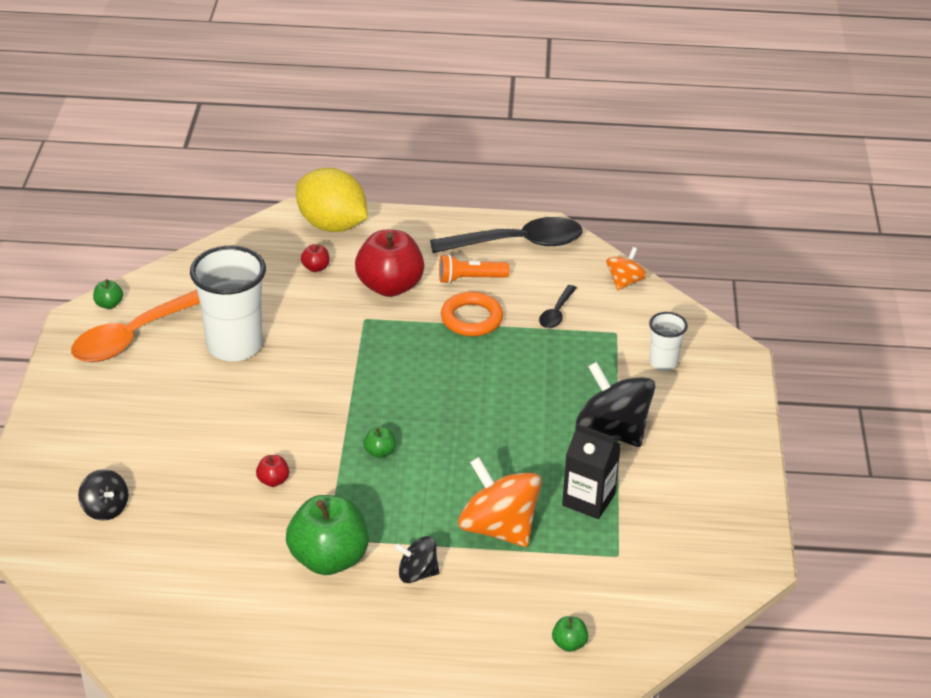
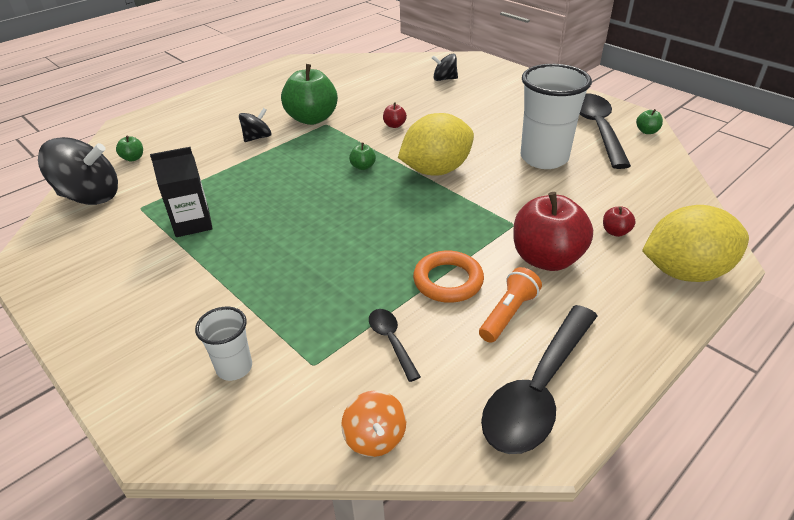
camera: 135 degrees right, 0 degrees up
(134, 336) = (597, 129): orange spoon -> black spoon
(331, 401) = (436, 170): none -> yellow lemon
(498, 528) = (237, 177): orange spinning top -> none
(613, 430) = (222, 277): black spinning top -> black spinning top (90, 196)

